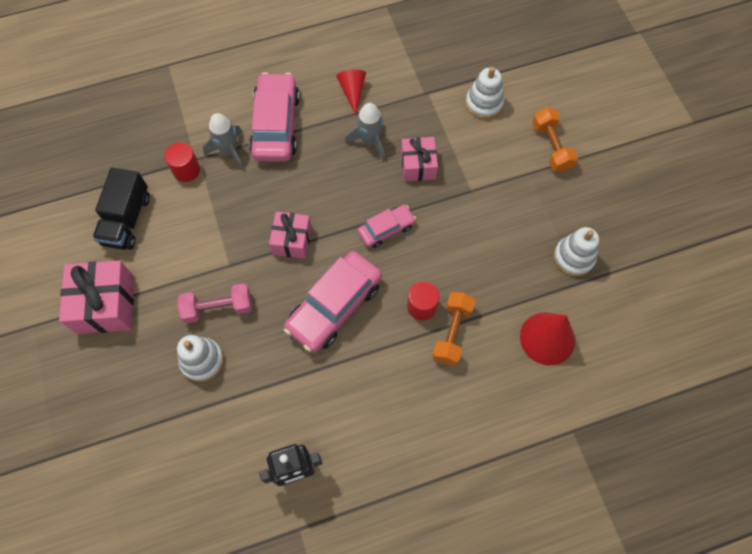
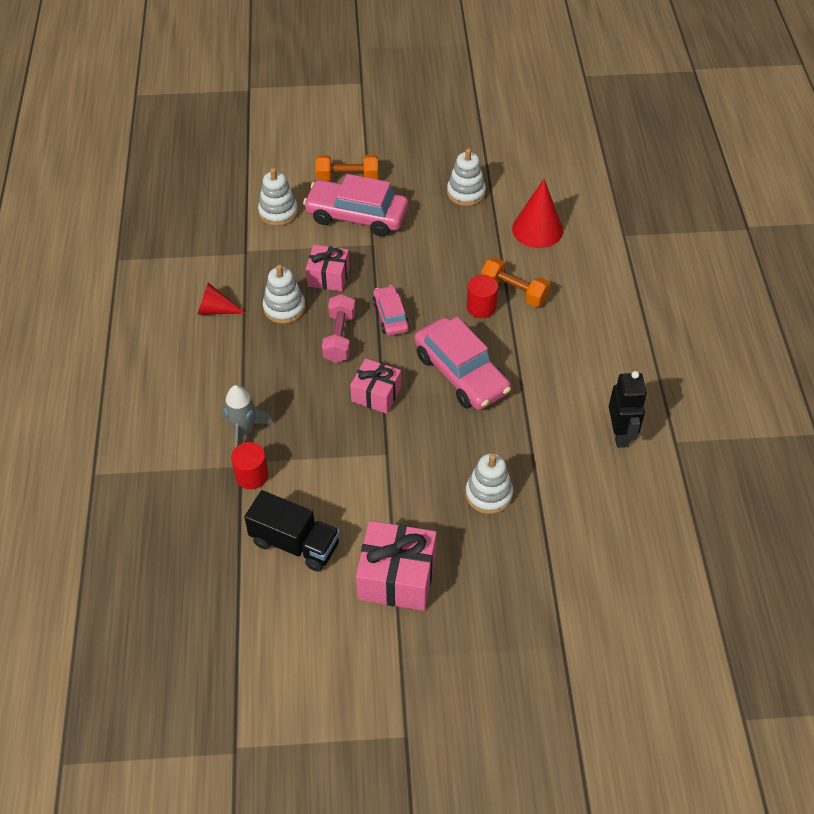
camera: 75 degrees left, 15 degrees down
(218, 308) = (433, 471): pink dumbbell -> pink dumbbell (339, 337)
(276, 125) = (228, 383): pink car -> pink car (357, 216)
(370, 141) = (284, 308): grey rocket -> white stacking toy

